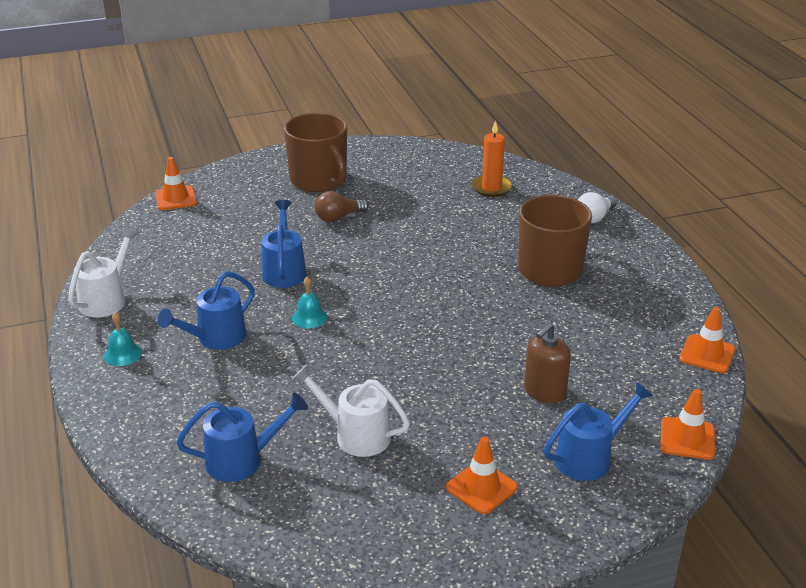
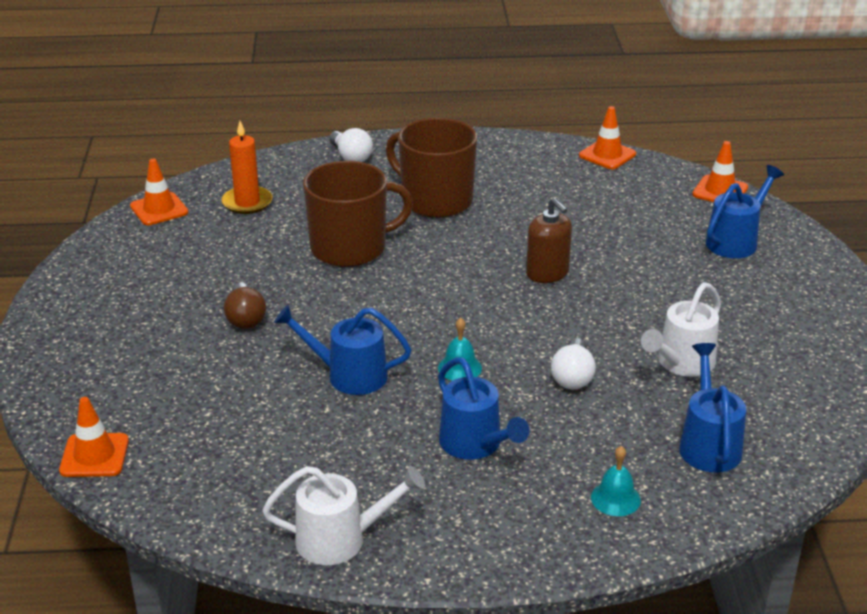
camera: 75 degrees left, 0 degrees up
(107, 299) = (341, 539): white watering can -> white watering can turned 135 degrees clockwise
(123, 354) = (481, 528): turquoise bell -> turquoise bell (615, 498)
(315, 375) = (572, 377): none -> white light bulb
(319, 180) = (136, 321): brown mug -> brown mug (350, 248)
(481, 487) = (769, 303): orange traffic cone -> orange traffic cone (159, 209)
(544, 391) = (639, 244): brown soap dispenser -> brown soap dispenser (547, 273)
(590, 457) = (736, 240): blue watering can -> blue watering can turned 60 degrees clockwise

